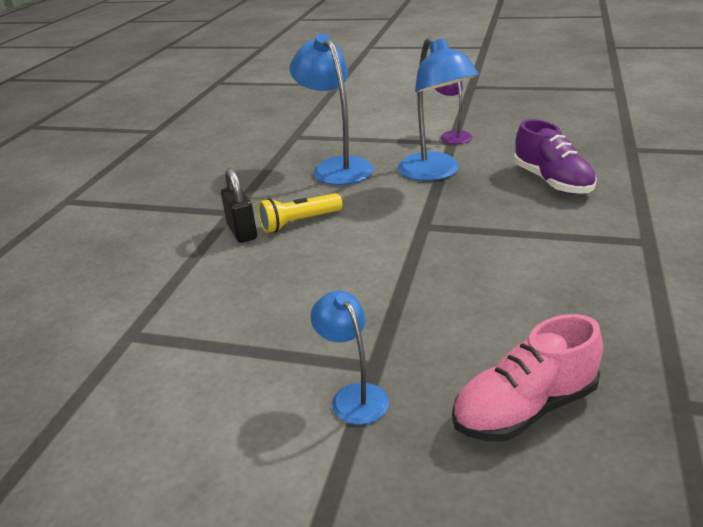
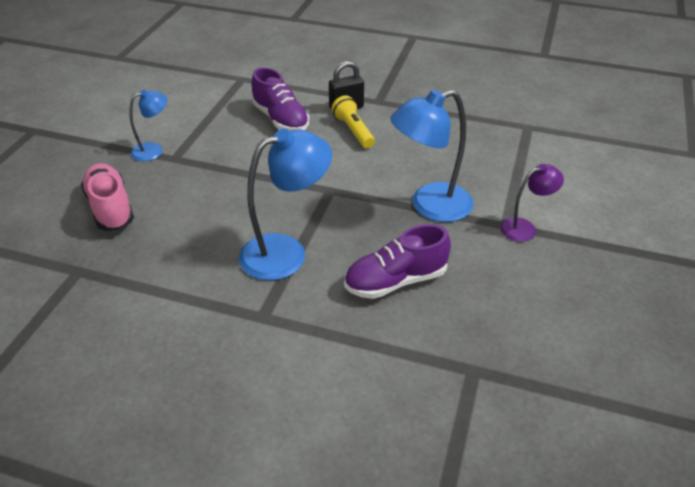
camera: 90 degrees right, 10 degrees up
(266, 279) = (280, 119): none -> purple shoe
(336, 167) = (452, 150): blue lamp -> blue lamp (286, 252)

